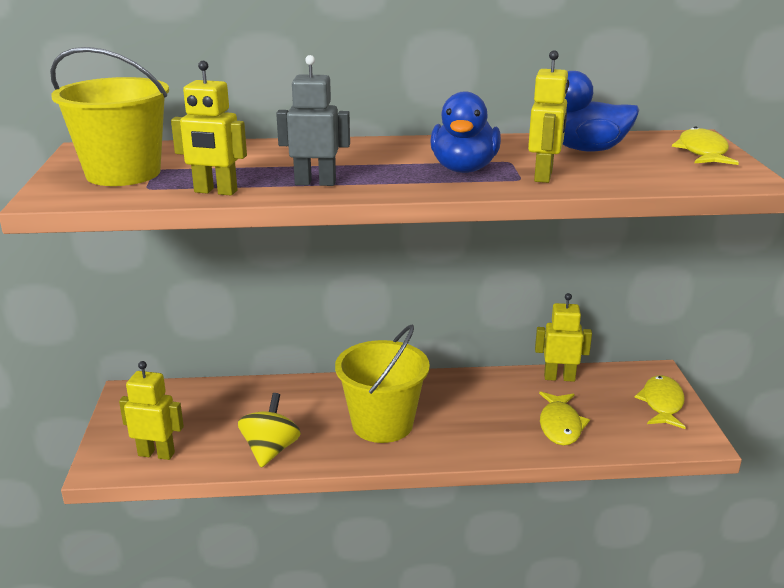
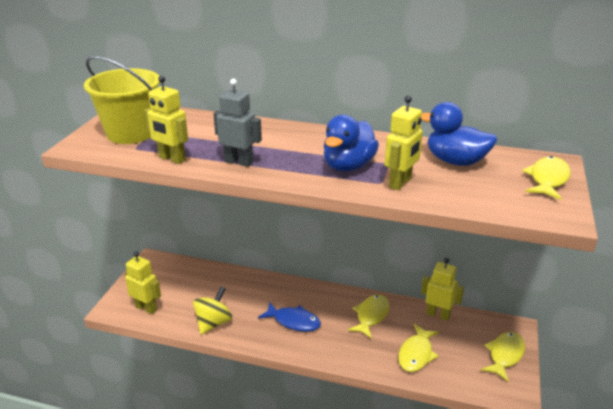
camera: 20 degrees right, 5 degrees up
(382, 424) = (294, 321): yellow bucket -> blue fish
(479, 396) = (371, 315): none -> yellow fish

